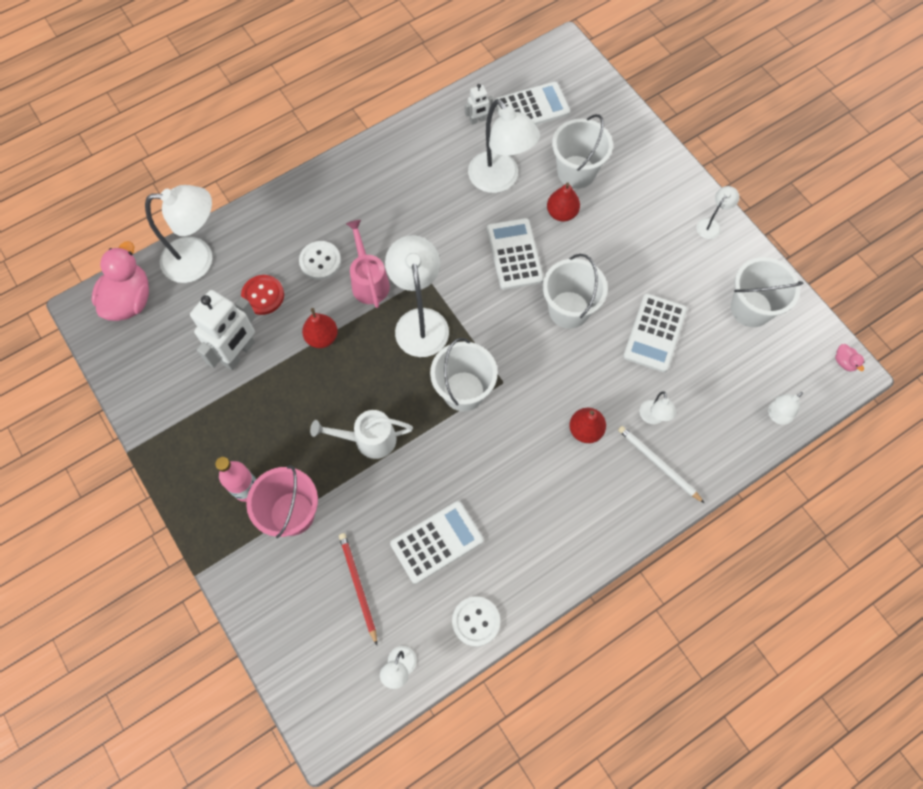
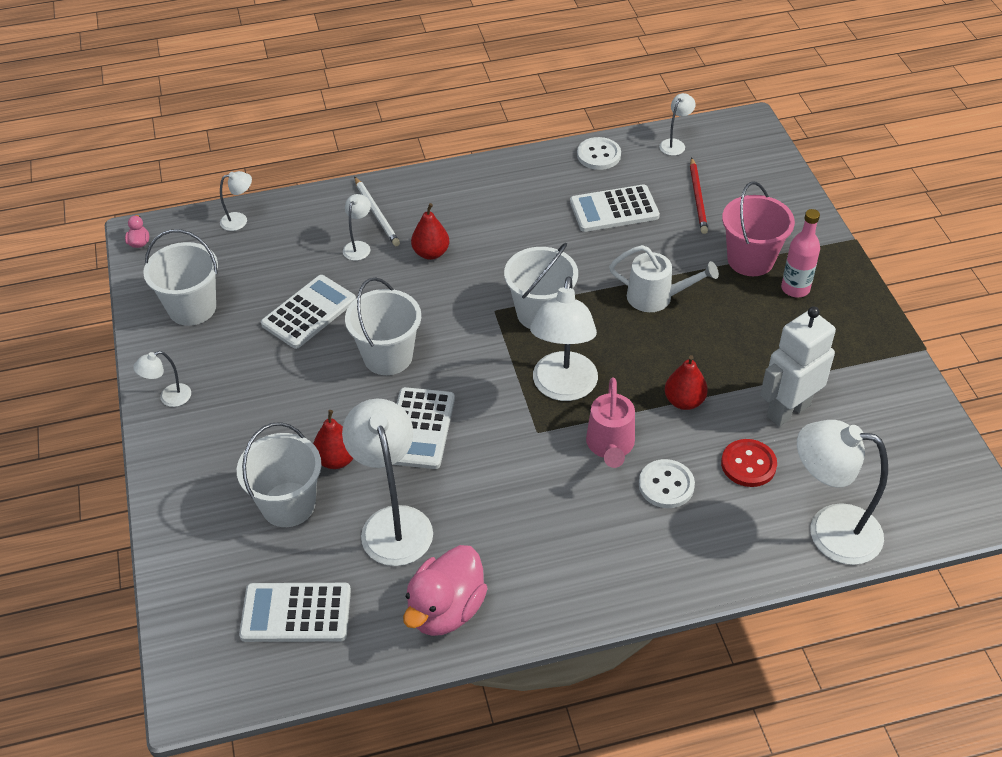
camera: 160 degrees left, 20 degrees down
(129, 300) = (925, 504): pink duck -> pink duck (446, 609)
(478, 120) = (382, 617): white robot -> none

